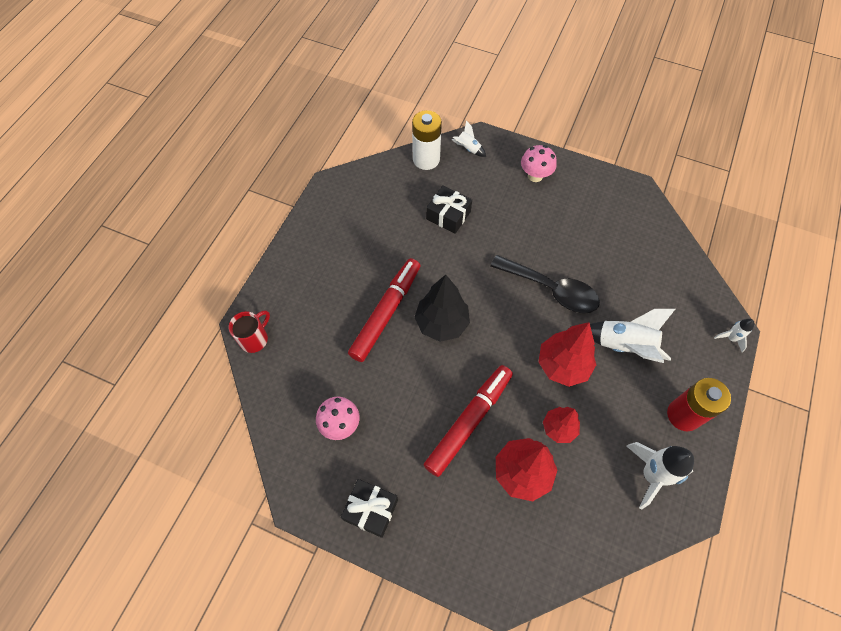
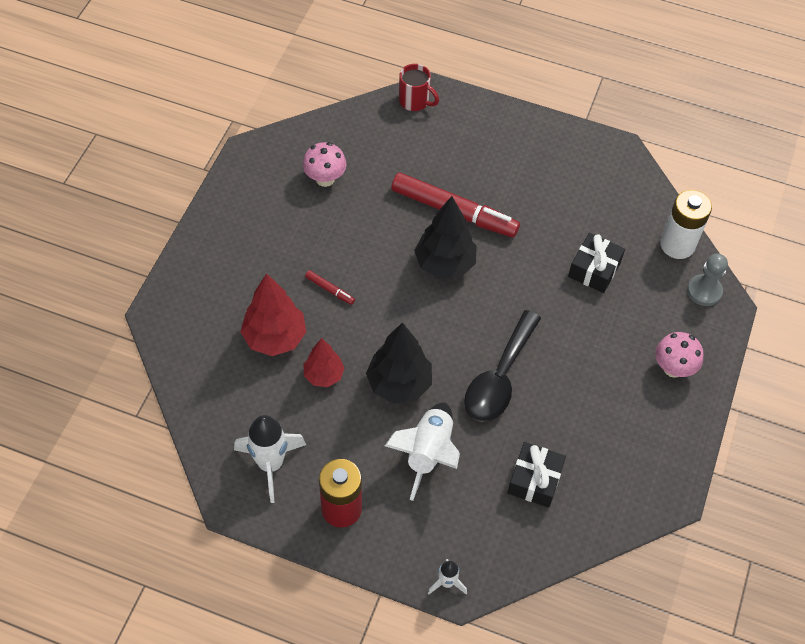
camera: 85 degrees right, 5 degrees down
(371, 509) = (241, 208): black gift -> black gift (534, 480)
(468, 149) = (704, 291): white rocket -> grey pawn
(469, 421) = (330, 290): red marker -> red marker, size x0.41
(562, 365) = (399, 384): red tree -> black tree

